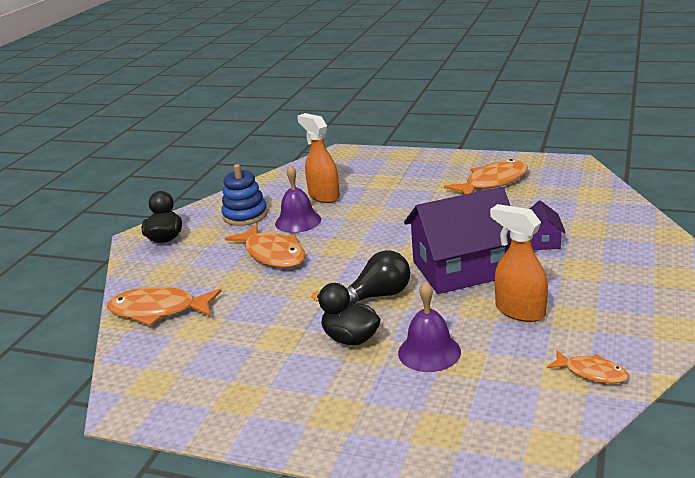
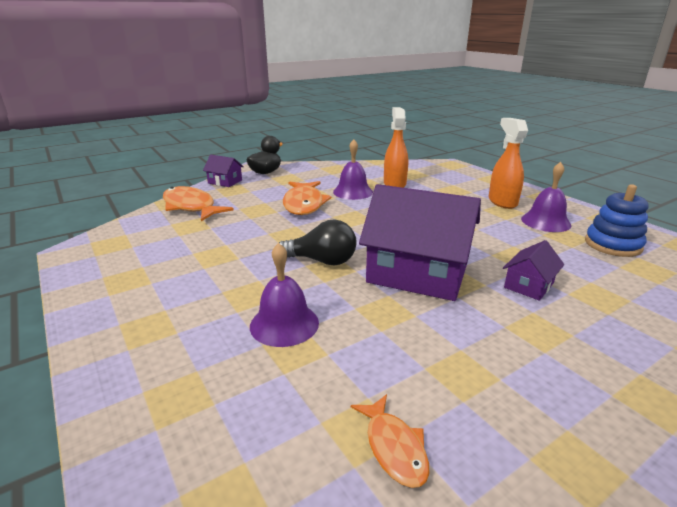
camera: 35 degrees right, 0 degrees up
(139, 268) = (225, 182): none -> purple house
(245, 215) = (328, 177): blue stacking toy -> blue stacking toy (612, 245)
(350, 338) = (252, 280): black duck -> none
(492, 182) = (545, 222): orange fish -> purple bell
(519, 311) = (414, 335): orange spray bottle -> orange spray bottle (502, 202)

